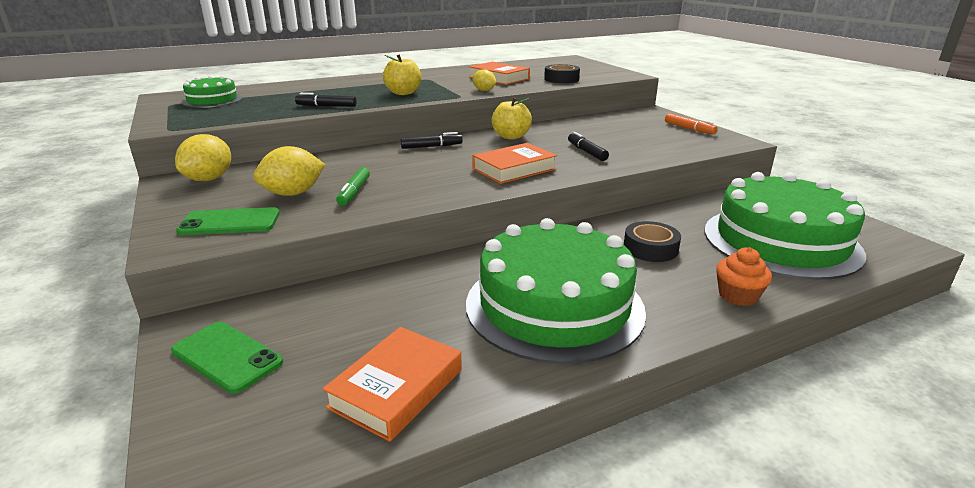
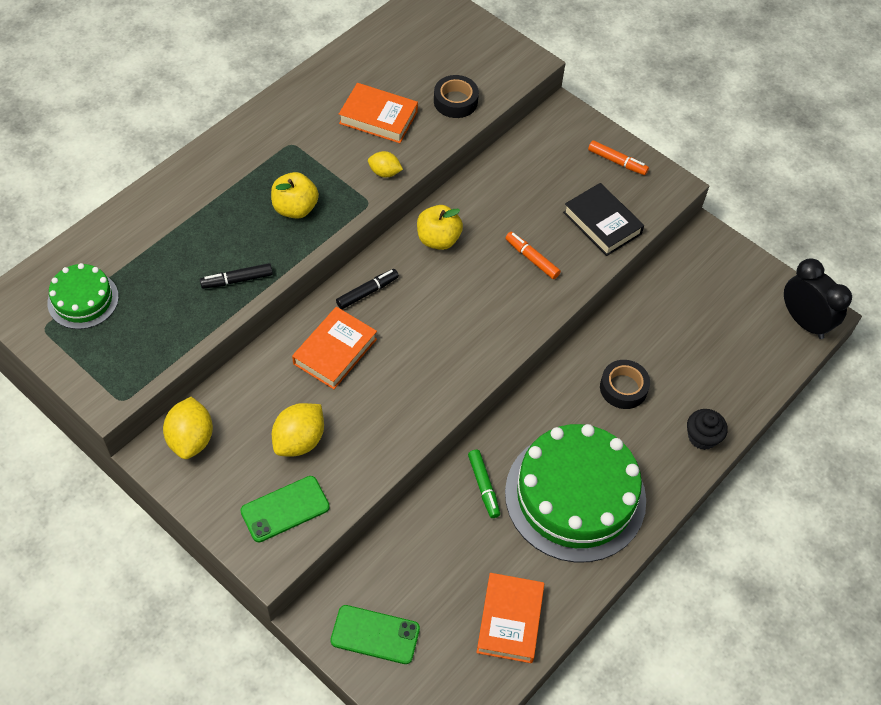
camera: 25 degrees left, 30 degrees up
(354, 192) = (355, 419): green marker -> green marker (483, 486)
(514, 169) = (478, 322): orange book -> orange book (335, 351)
(586, 152) = (531, 259): black marker -> orange marker
(663, 147) = (602, 223): none -> black book
(738, 296) = (702, 437): orange cupcake -> black cupcake
(781, 241) = (724, 341): green cake -> none
(884, 245) = (804, 321): none -> black clock

